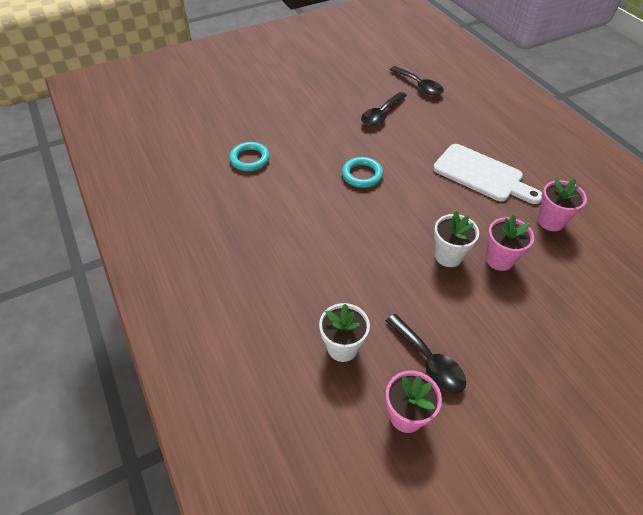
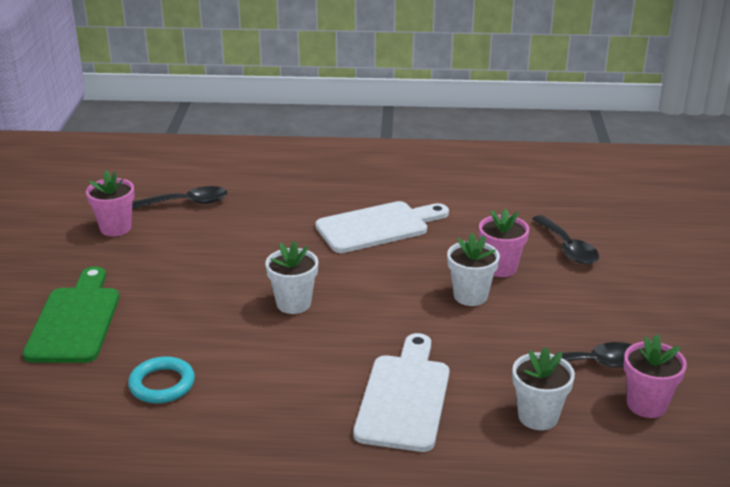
camera: 60 degrees left, 20 degrees down
(277, 104) = (75, 320): none -> green cutting board
(311, 266) = (404, 397): none -> white cutting board
(362, 175) = (293, 303): turquoise ring -> white flower pot
(381, 114) = (204, 248): black spoon -> black spoon (567, 248)
(550, 221) = (477, 218): pink flower pot -> pink flower pot (115, 228)

